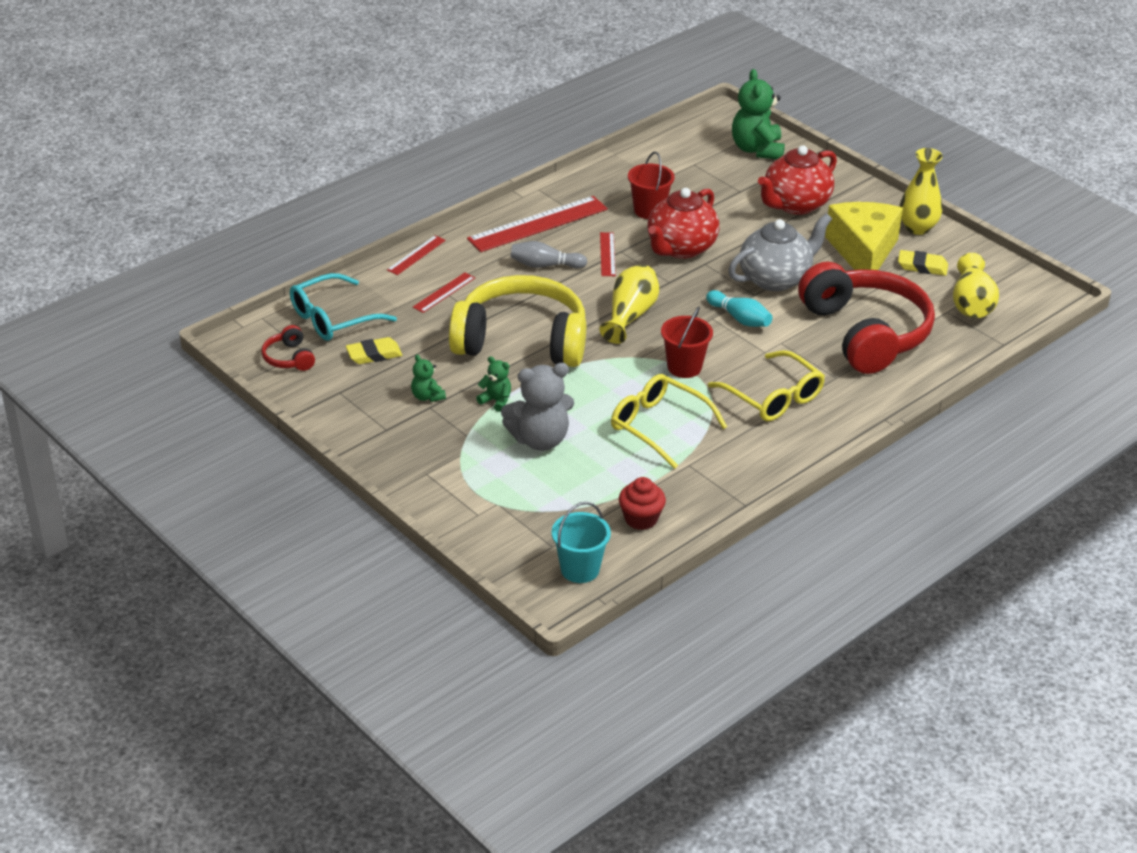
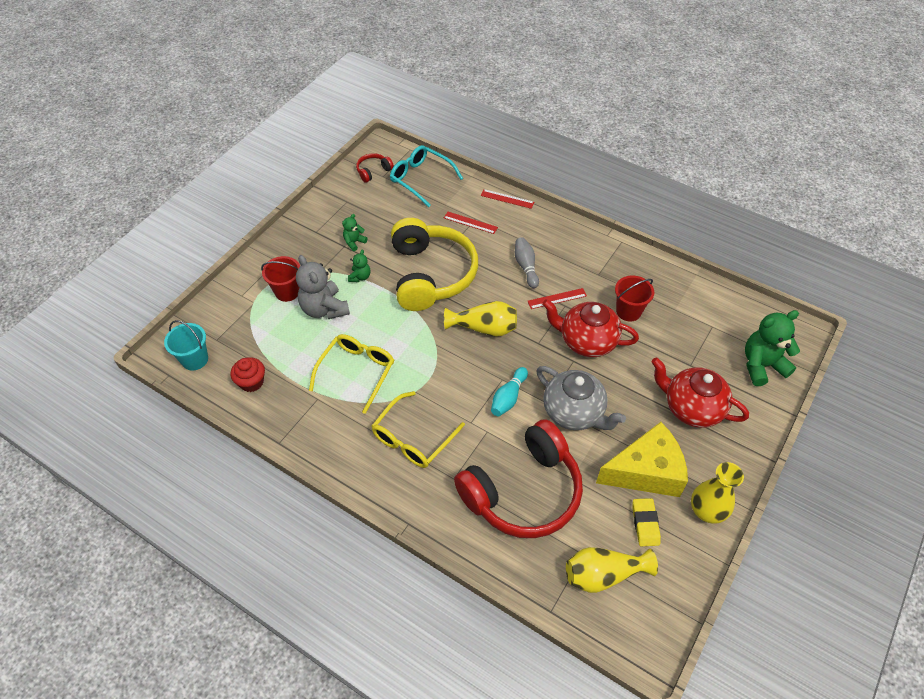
camera: 75 degrees right, 15 degrees up
(374, 354) = (390, 207): yellow eraser -> none
(538, 224) = (576, 251): red ruler -> none
(684, 367) = (432, 373): red bucket -> red bucket (287, 292)

